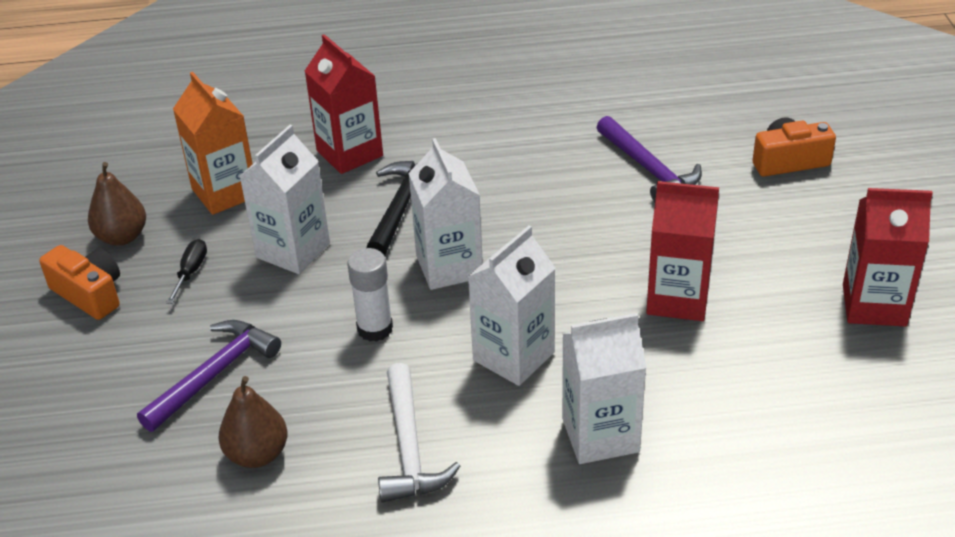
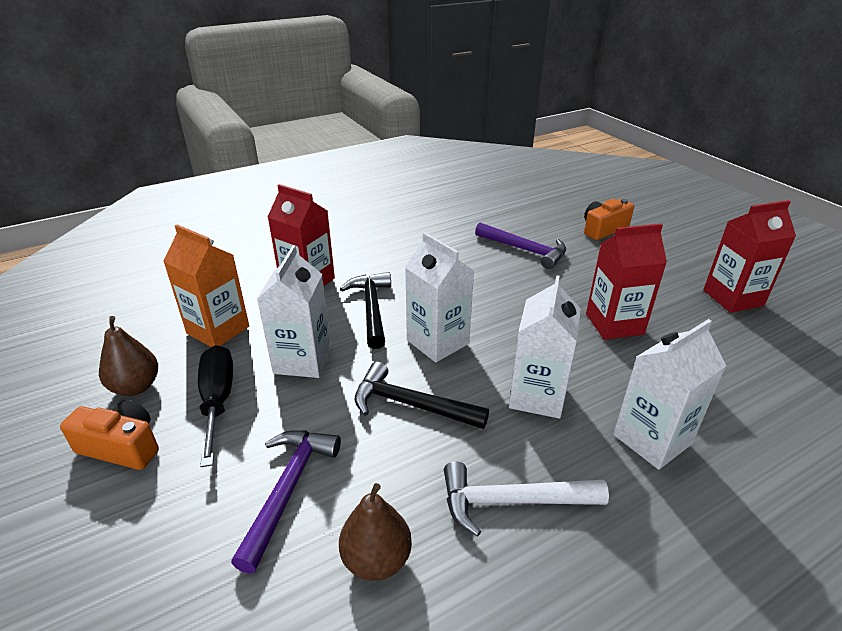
camera: 25 degrees left, 5 degrees down
(191, 272) = (218, 400): black screwdriver -> black screwdriver, size x1.83
(375, 329) = (411, 405): white glue stick -> black hammer
(409, 447) = (512, 501): white hammer -> white hammer turned 120 degrees clockwise

